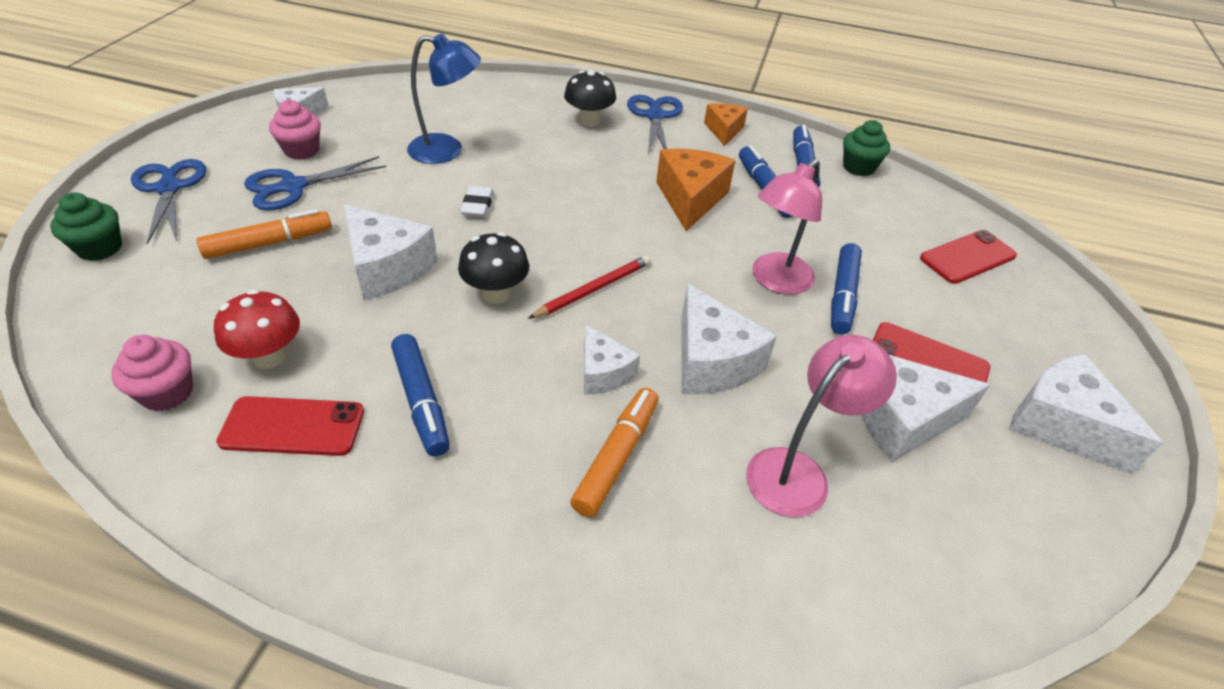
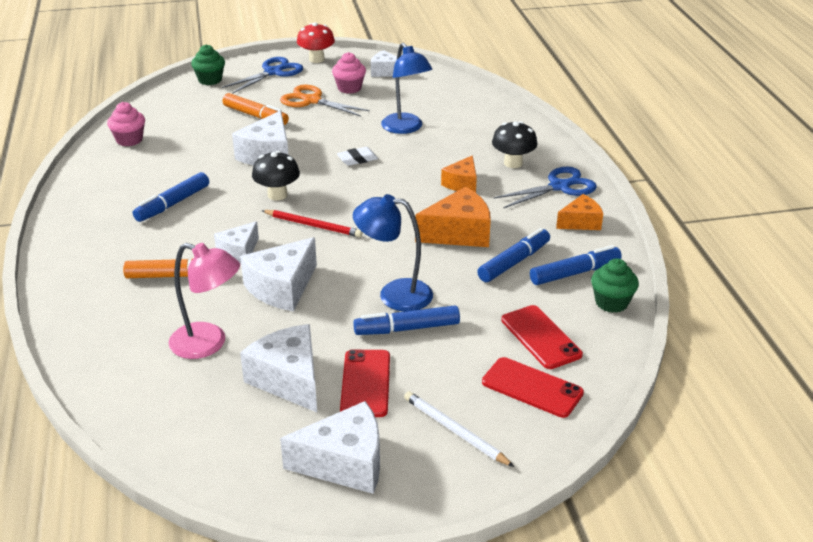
camera: 65 degrees right, 10 degrees down
(269, 357) = (171, 153): red mushroom -> red mushroom (316, 59)
(293, 186) = (312, 101): blue scissors -> orange scissors
(293, 426) = (131, 178): red phone -> red phone (541, 337)
(599, 162) = (462, 183): none -> orange cheese
(775, 281) = (394, 294): pink lamp -> blue lamp
(1022, 328) = (455, 431): none -> white pencil
(1061, 425) = (345, 463): white cheese -> white cheese turned 60 degrees clockwise

